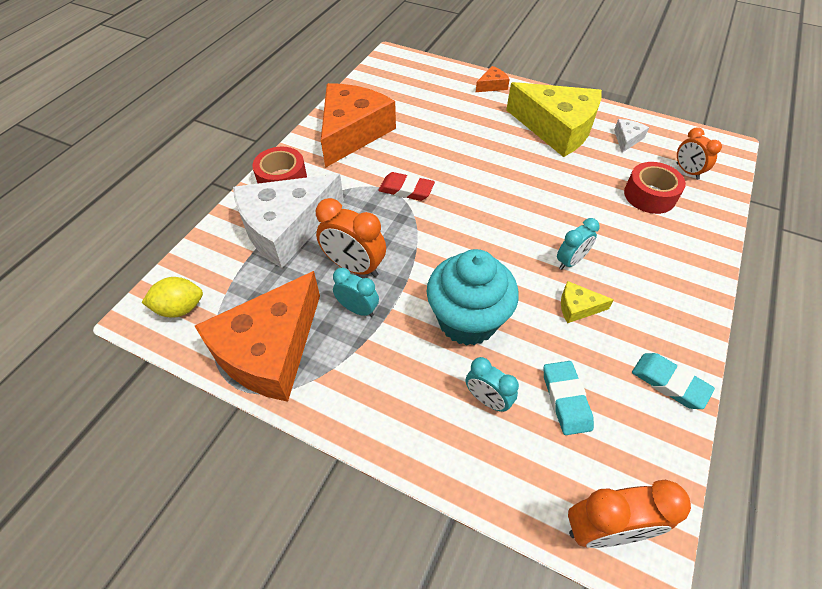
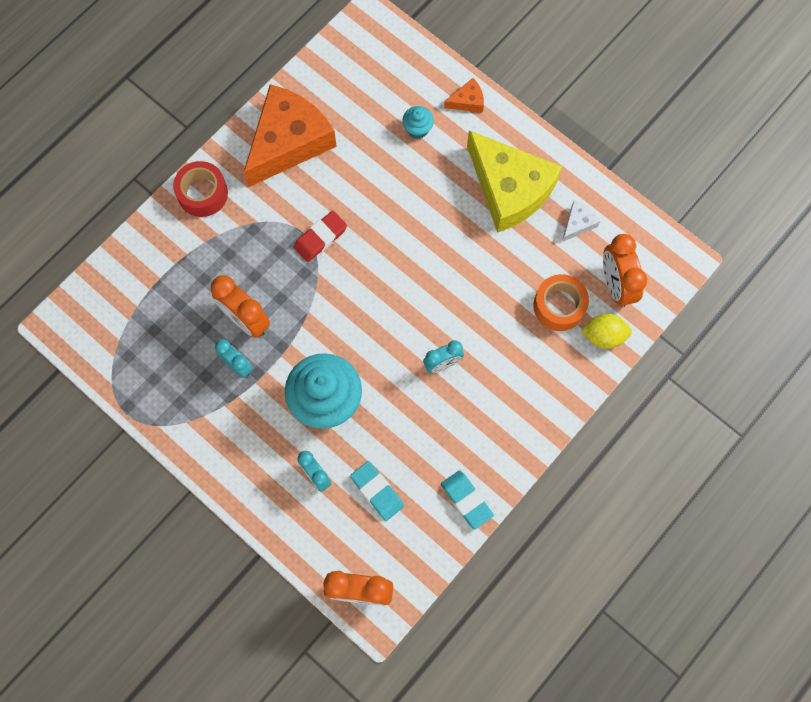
camera: 15 degrees right, 20 degrees up
(180, 308) = (89, 325): yellow lemon -> yellow lemon (603, 336)
(269, 349) = (156, 386): orange cheese -> none
(286, 228) = (194, 258): white cheese -> none
(406, 190) = (320, 238): red eraser -> red eraser turned 75 degrees counterclockwise
(460, 107) = (417, 129): none -> turquoise cupcake
(566, 399) = (377, 491): turquoise eraser -> turquoise eraser turned 45 degrees counterclockwise
(577, 307) = (426, 412): yellow cheese -> none
(649, 195) = (559, 306): red tape -> orange tape
(687, 171) = (616, 285): orange clock -> orange clock, size x1.57

